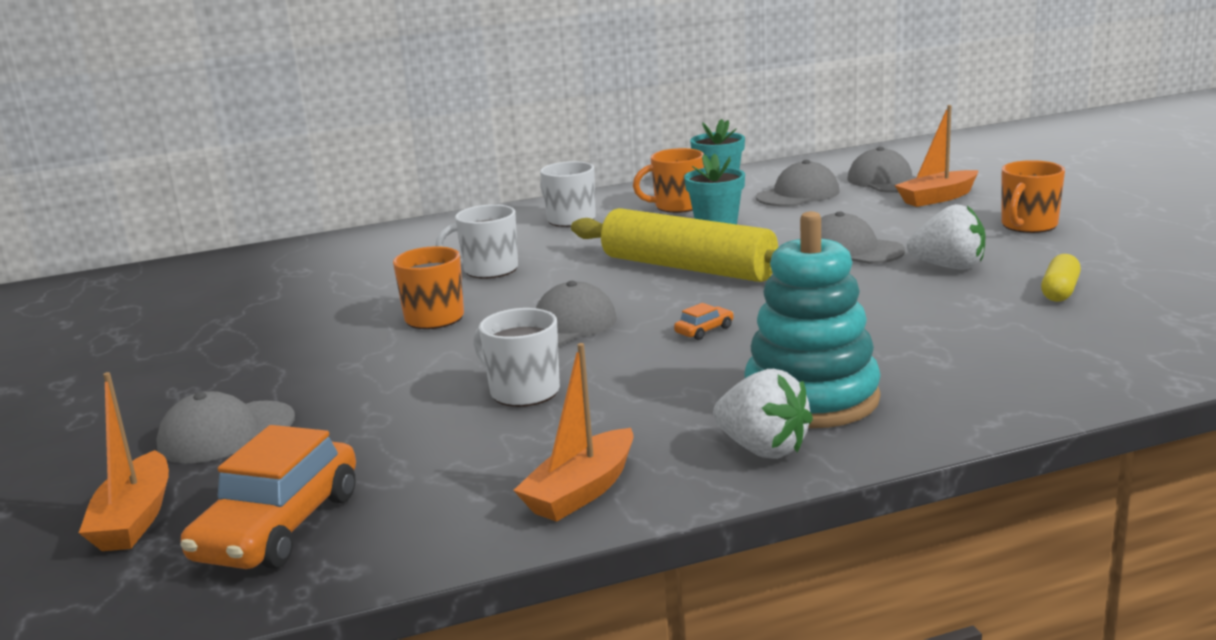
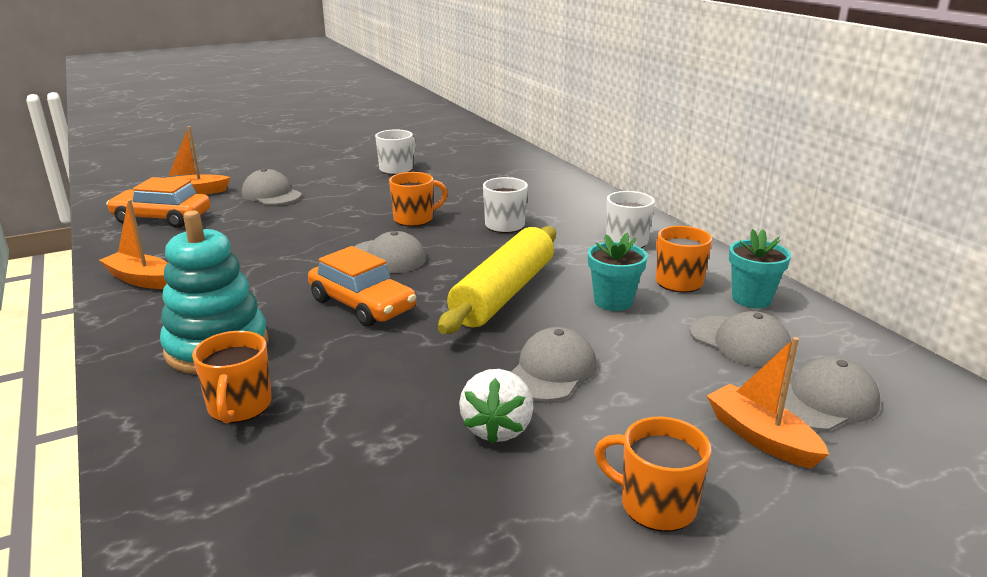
camera: 80 degrees right, 5 degrees up
(523, 391) = (284, 254): white mug -> white mug (397, 169)
(704, 330) = (362, 304): orange car -> orange car, size x2.44
(763, 449) = (152, 330): white strawberry -> none
(942, 369) = (239, 407): none -> orange mug
(1059, 291) = (408, 501): yellow capsule -> none

